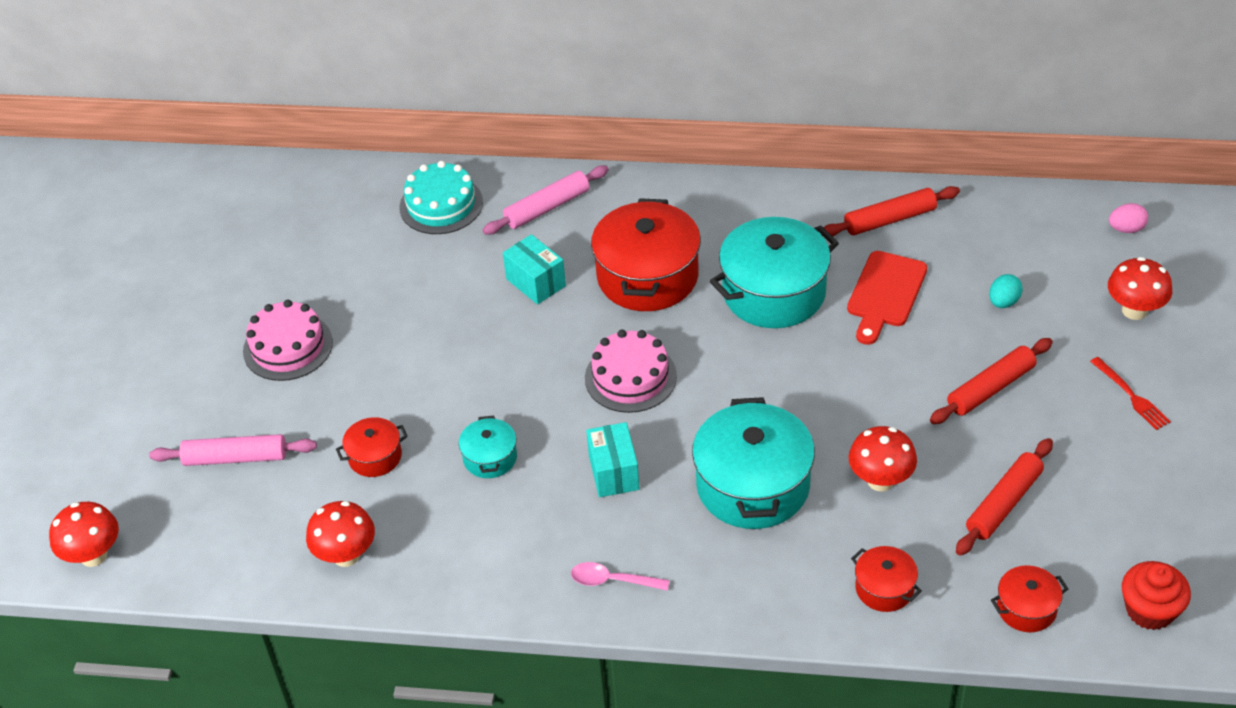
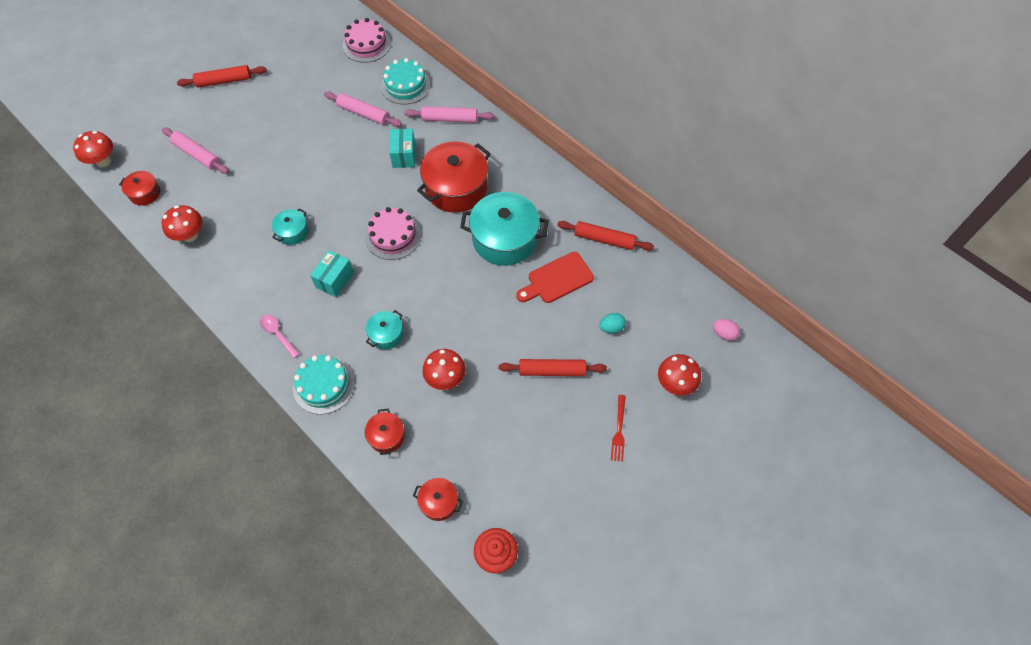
camera: 35 degrees right, 15 degrees up
(288, 346) = (271, 114): pink cake -> pink cake (366, 44)
(375, 456) = (249, 195): red pot -> red pot (145, 193)
(422, 269) = (363, 114): none -> pink rolling pin
(741, 592) = (324, 385): none -> turquoise cake
(753, 485) = (386, 334): turquoise pot -> turquoise pot, size x0.49
(1004, 503) = (489, 438): red rolling pin -> red rolling pin (224, 81)

